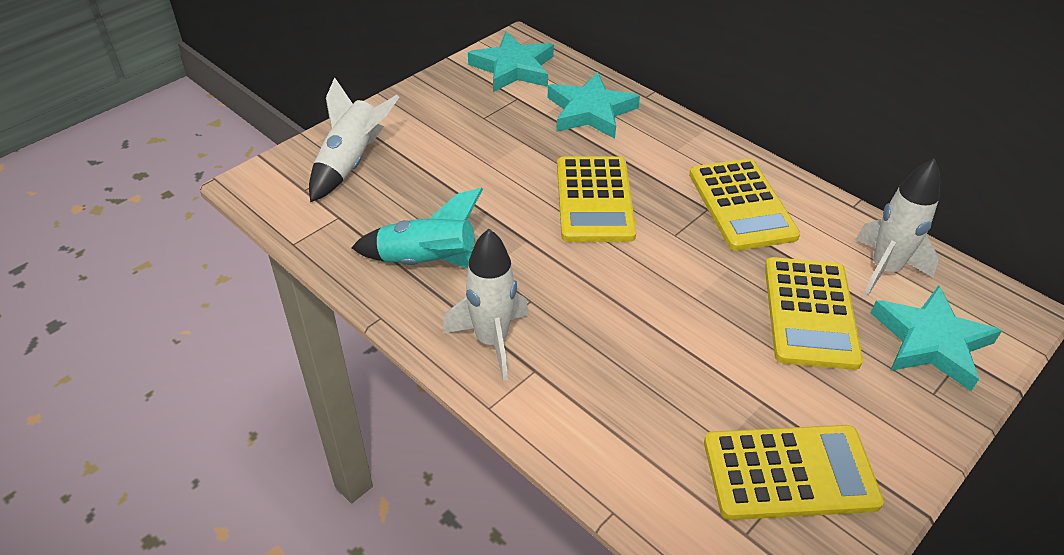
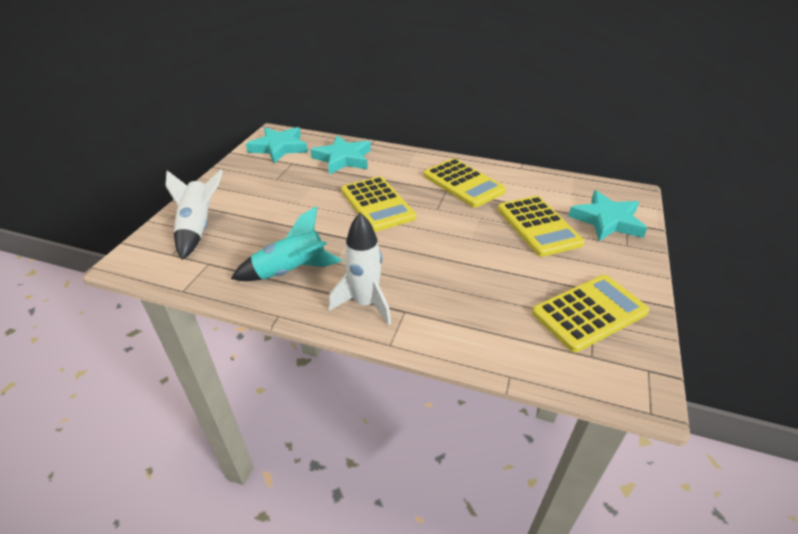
camera: 25 degrees left, 5 degrees down
(884, 270) = (559, 193): white rocket -> none

